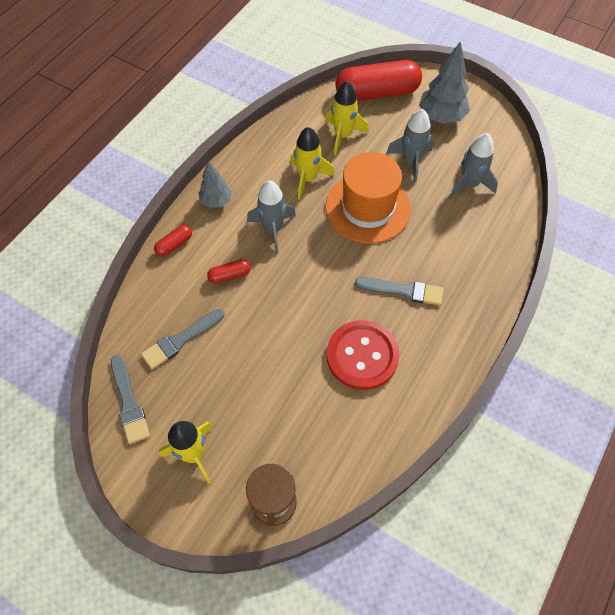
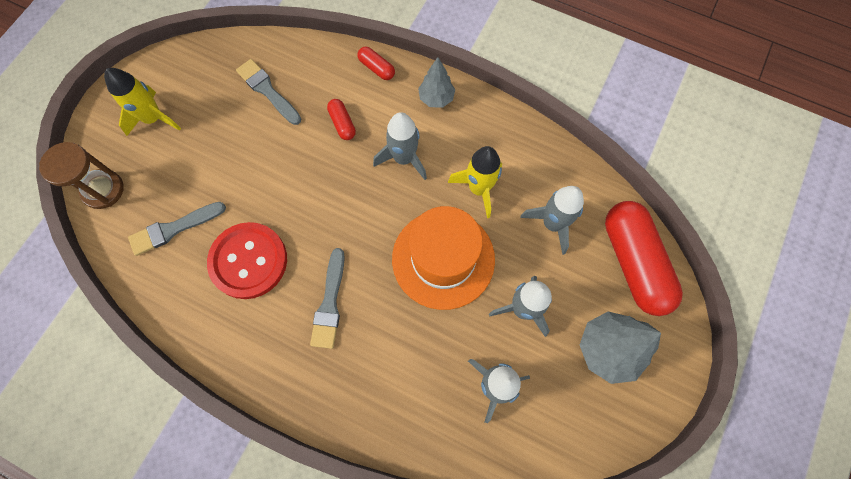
camera: 85 degrees right, 10 degrees up
(129, 403) = (205, 60): grey brush -> grey brush (174, 229)
(343, 135) = (552, 224): yellow rocket -> grey rocket

